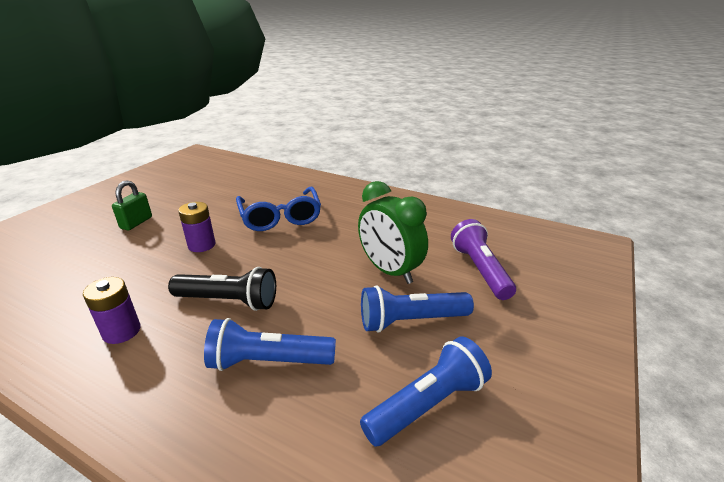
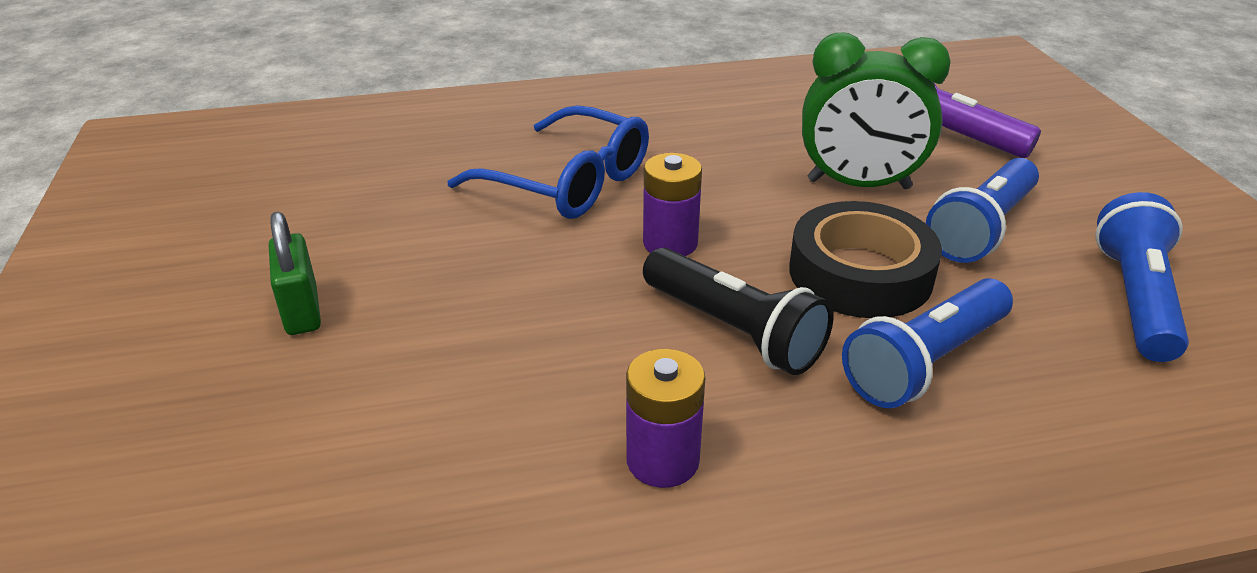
camera: 40 degrees left, 5 degrees up
(201, 245) = (522, 282): purple battery -> purple battery (670, 243)
(228, 301) = (733, 330): black flashlight -> black flashlight turned 75 degrees clockwise
(316, 308) = (860, 273): none -> black tape

